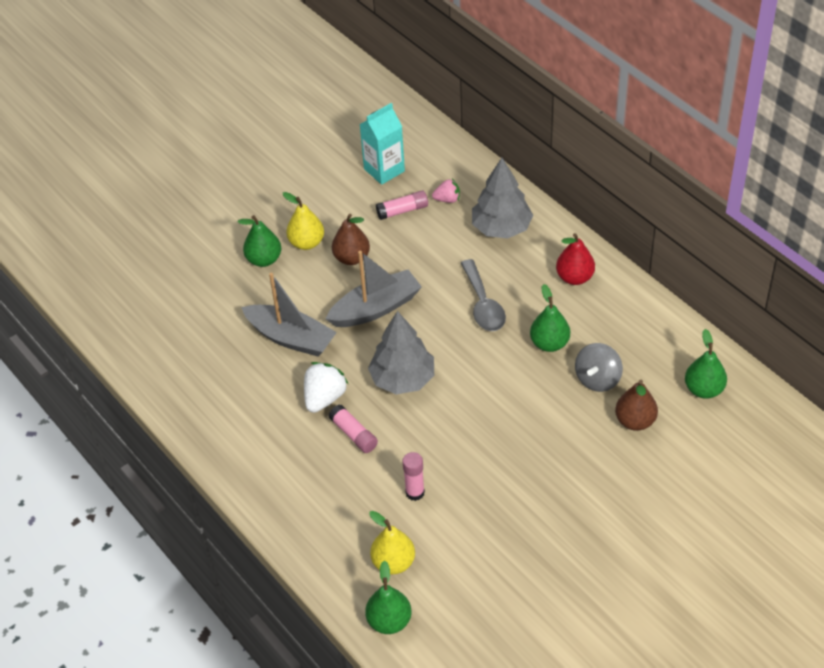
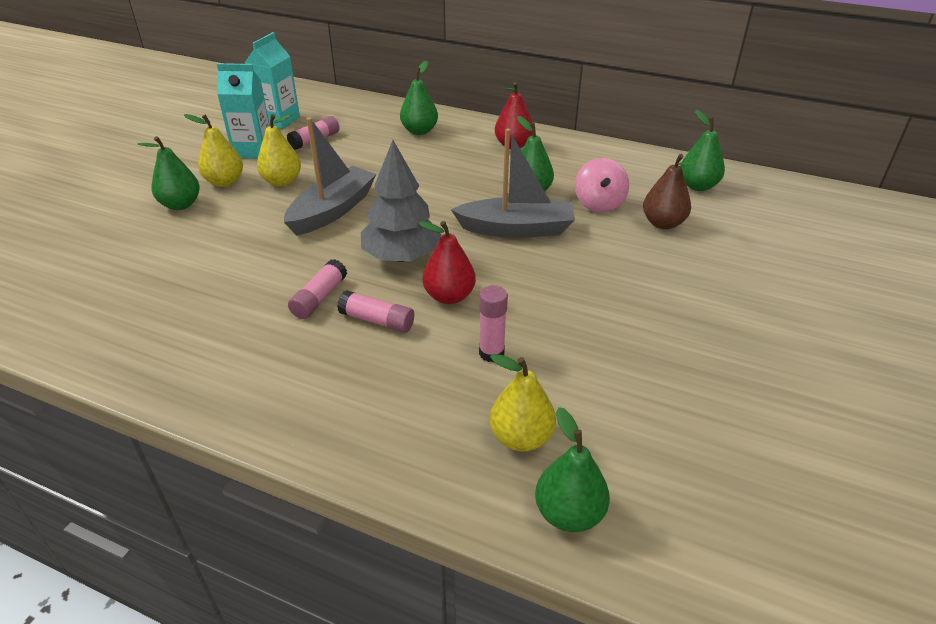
camera: 30 degrees left, 10 degrees down
(291, 338) = (247, 257): grey boat -> grey boat (516, 229)
(324, 398) = (319, 298): white strawberry -> pink glue stick
(345, 208) = (253, 150): none -> turquoise carton
(351, 258) = (282, 181): brown pear -> yellow pear
(415, 431) = (449, 296): none -> red pear
(447, 199) = (354, 125): pink strawberry -> none
(483, 304) = (443, 181): grey spoon -> none
(501, 228) = (419, 131): grey tree -> green pear
(597, 379) = (599, 204): grey spinning top -> pink spinning top

